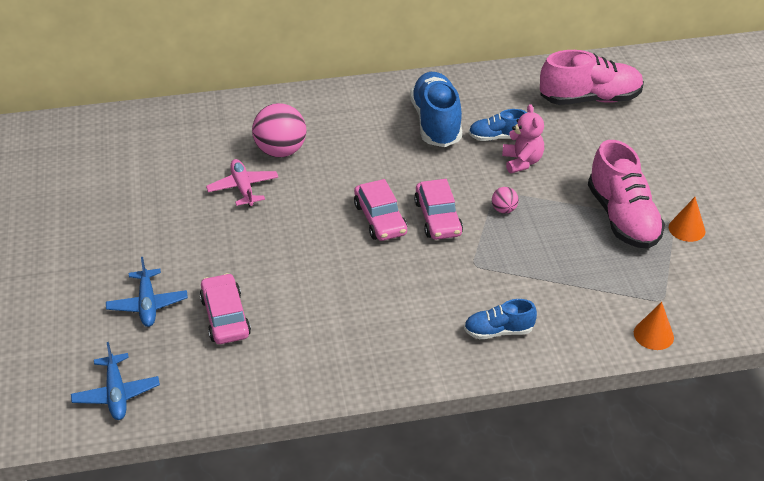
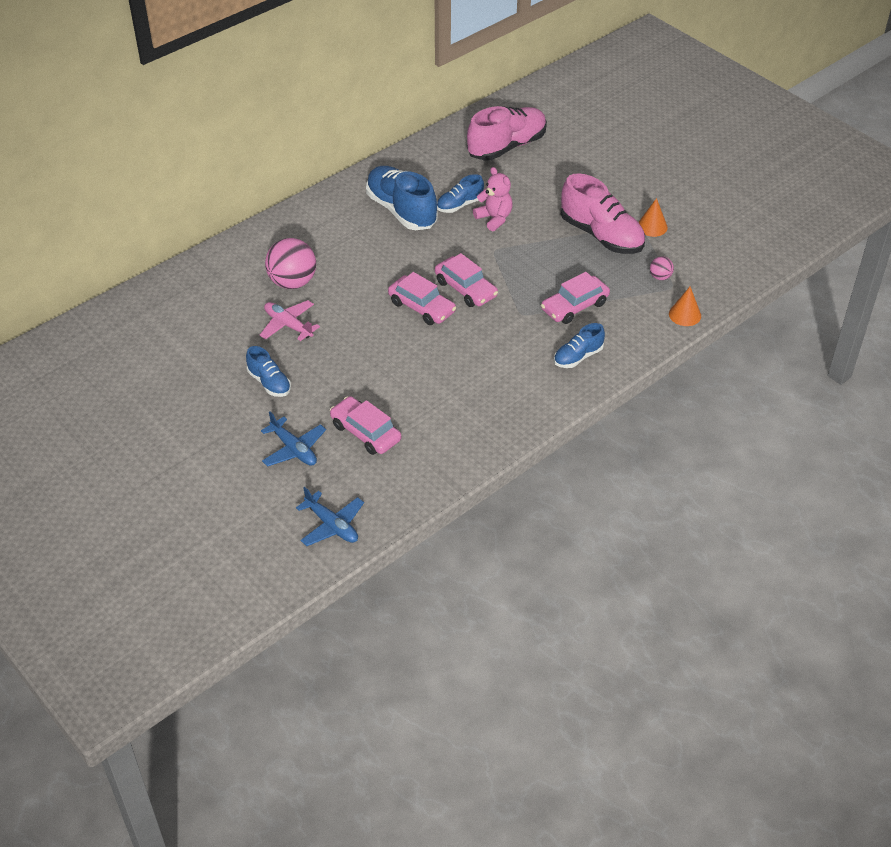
camera: 30 degrees left, 5 degrees up
(181, 233) = (269, 383): none -> blue shoe
(504, 210) = (510, 262): pink ball -> pink ball (660, 277)
(536, 278) = (574, 306): none -> pink car

